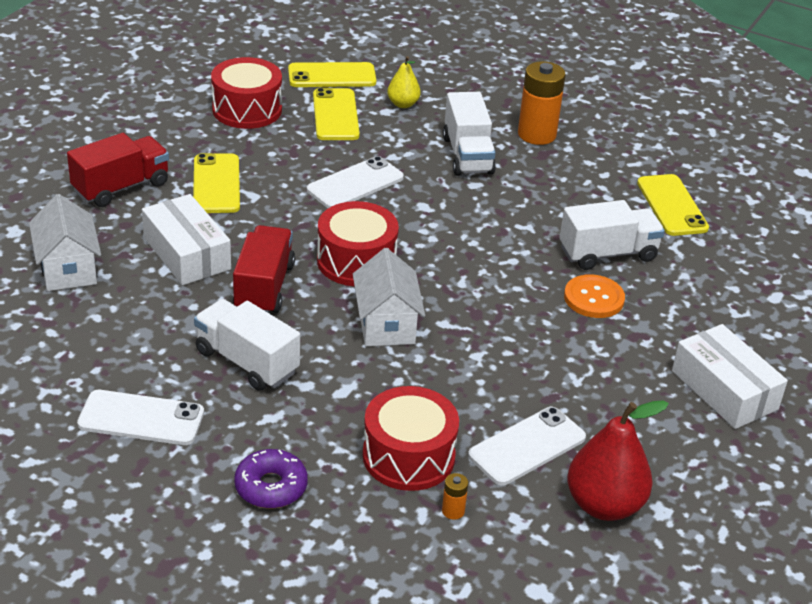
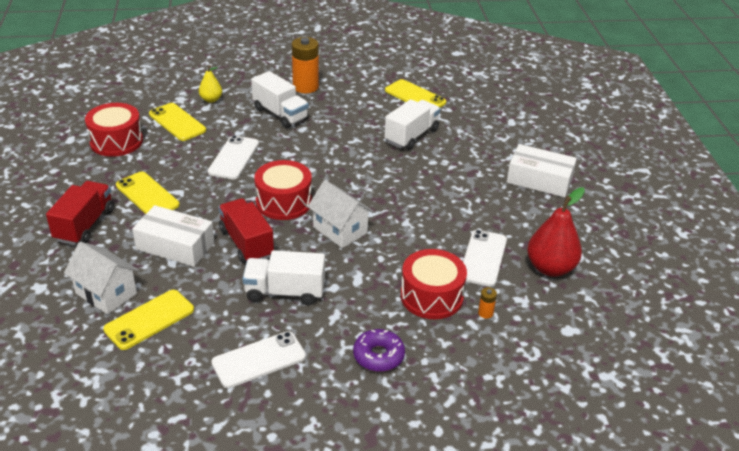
camera: 35 degrees left, 0 degrees up
(332, 76) = (149, 100): yellow phone -> yellow phone (149, 320)
(594, 298) = (430, 163): orange button -> none

